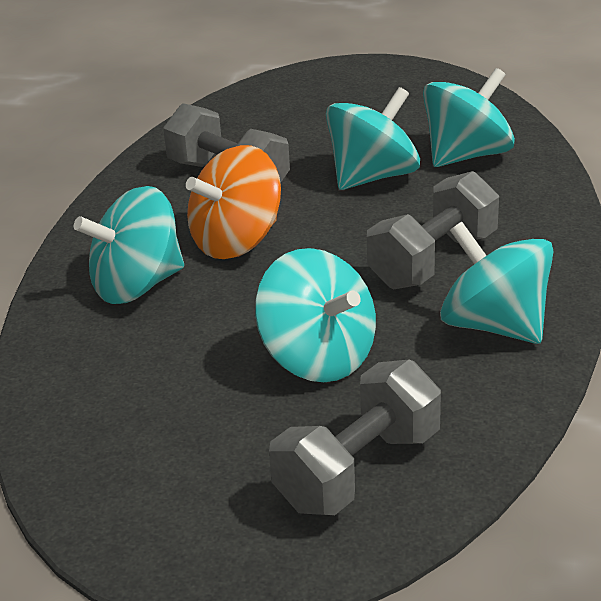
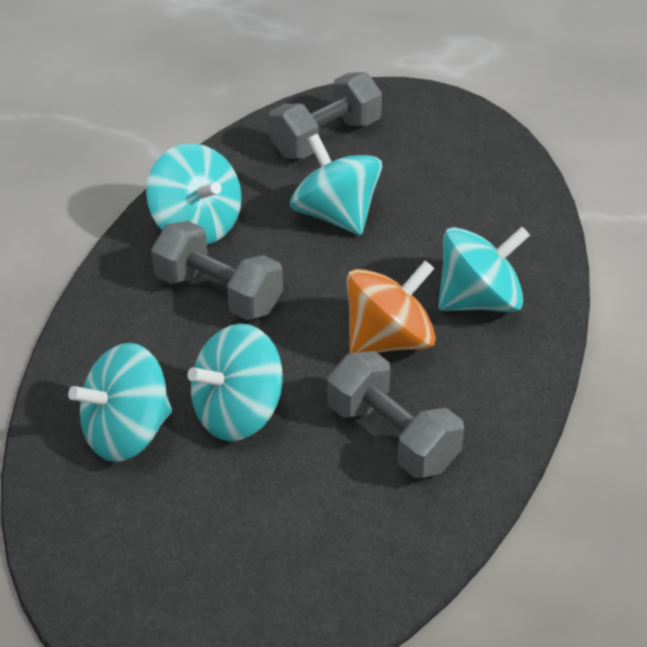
camera: 175 degrees left, 10 degrees up
(433, 261) = (218, 293): grey dumbbell -> grey dumbbell turned 75 degrees clockwise

